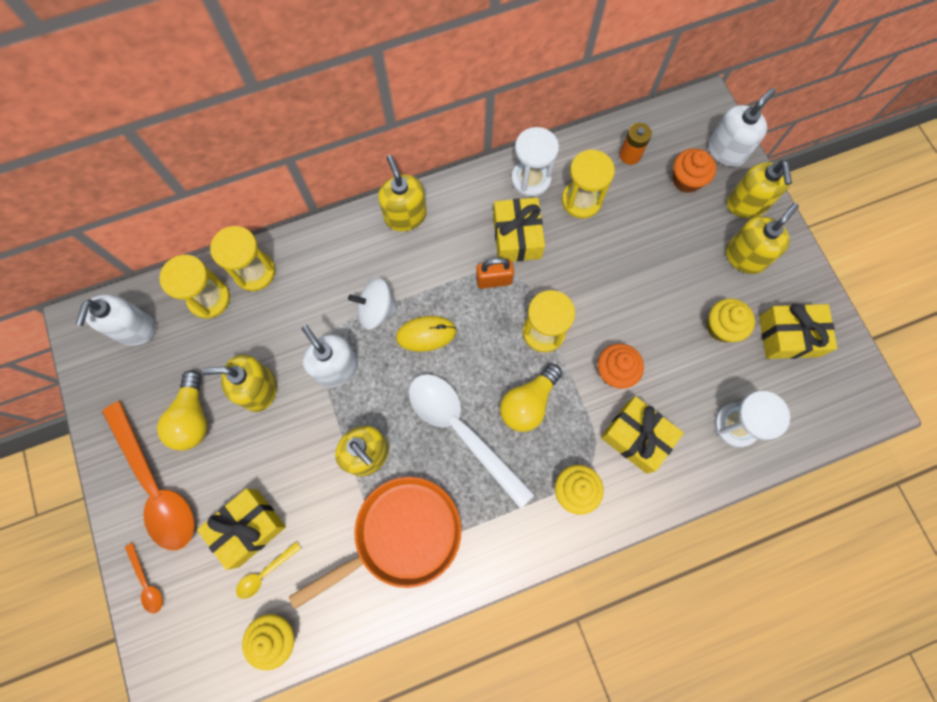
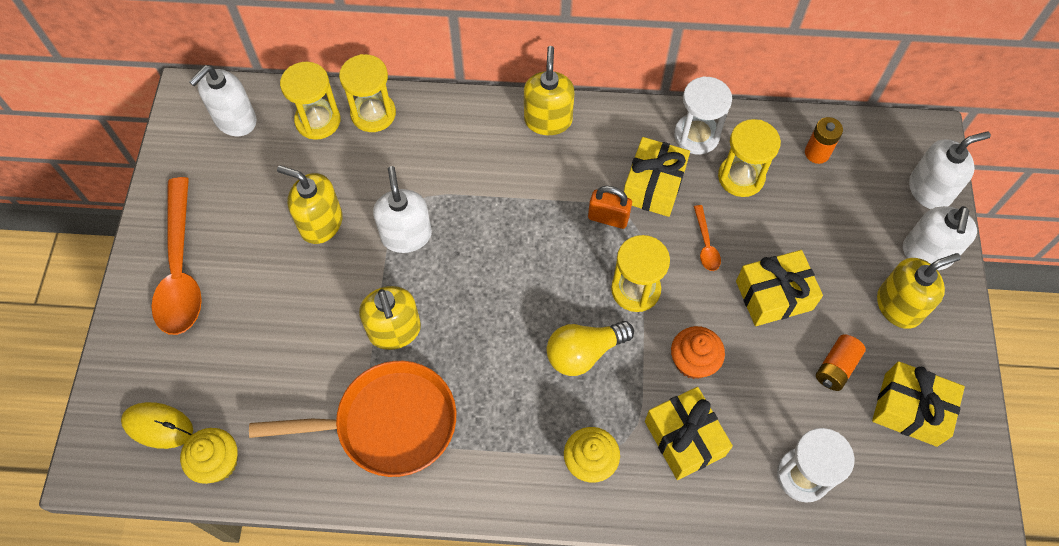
camera: 25 degrees right, 10 degrees down
(147, 582) = (126, 354): orange spoon -> orange spoon (705, 244)
(192, 418) = (246, 223): yellow light bulb -> none
(248, 528) = (244, 347): yellow gift -> yellow gift (774, 295)
(265, 573) = (238, 397): yellow spoon -> none
(376, 310) = (473, 198): white spinning top -> none
(426, 334) = (512, 241): yellow mouse -> yellow mouse (158, 426)
(461, 431) = (501, 349): white spoon -> none
(686, 180) = (869, 202): orange cupcake -> none
(722, 327) = (836, 367): yellow cupcake -> orange battery
(746, 204) = (927, 253): yellow soap dispenser -> white soap dispenser

